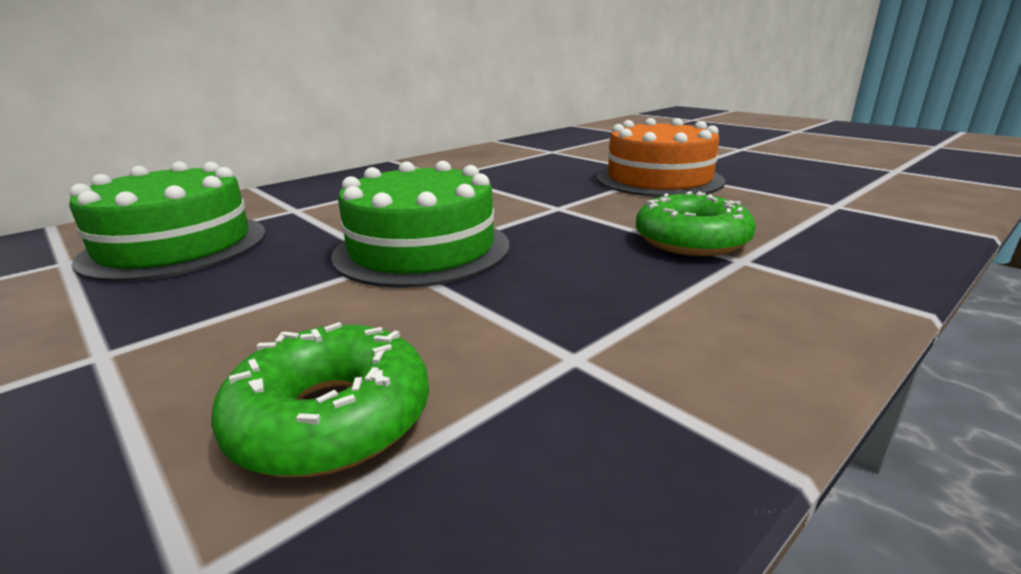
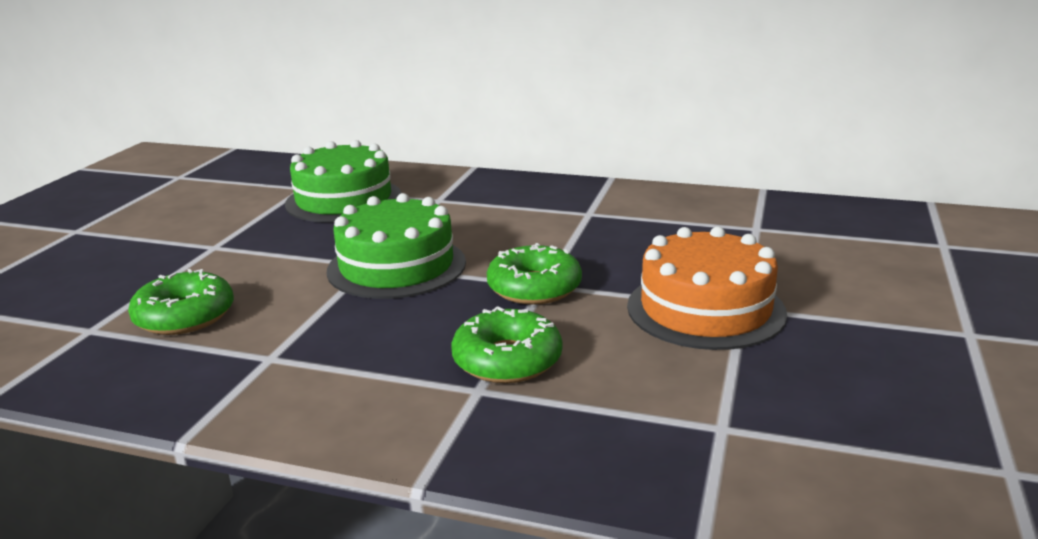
camera: 60 degrees right, 0 degrees up
(559, 210) = (534, 287): none -> green donut

